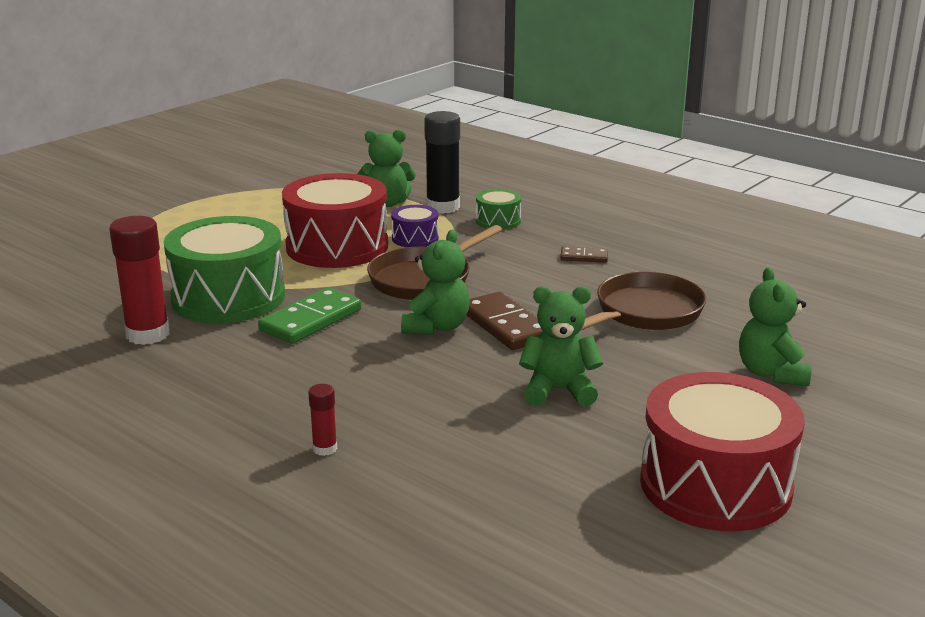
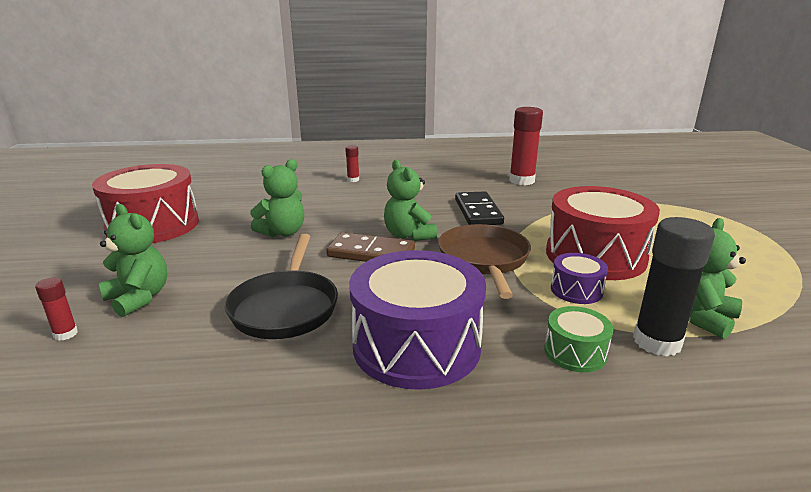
camera: 135 degrees right, 0 degrees up
(228, 297) = (544, 204): green drum -> none
(310, 320) = (478, 212): green domino -> black domino
(584, 257) = (416, 345): brown domino -> purple drum
(644, 313) = (286, 307): brown pan -> black pan
(847, 365) = (65, 334): none -> red glue stick

